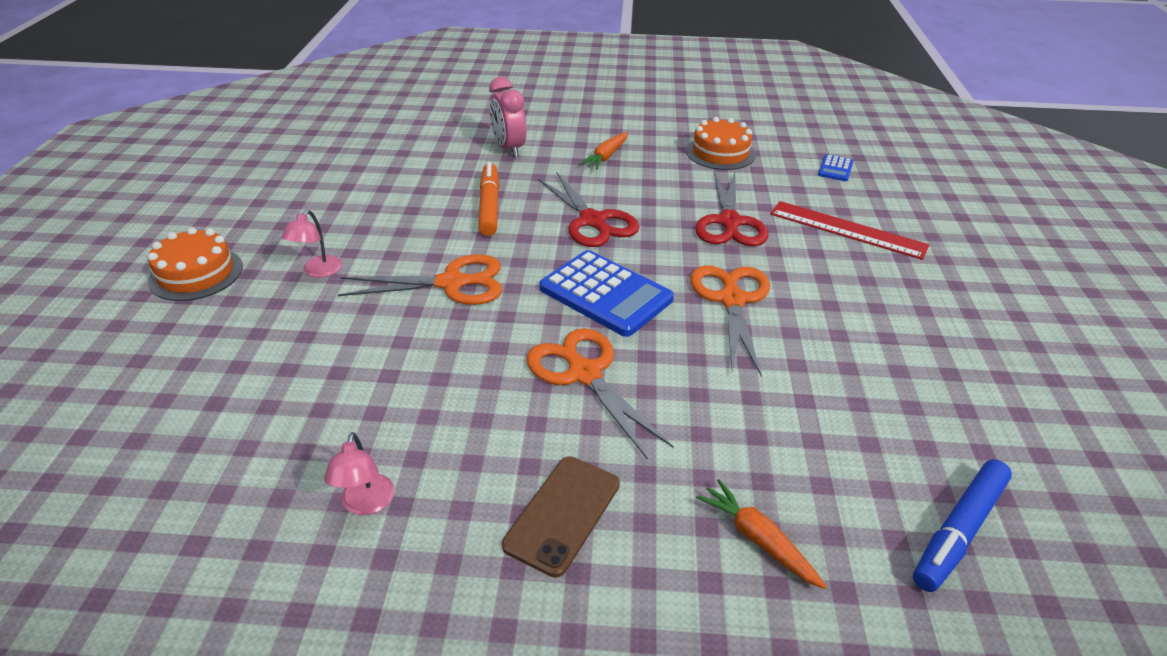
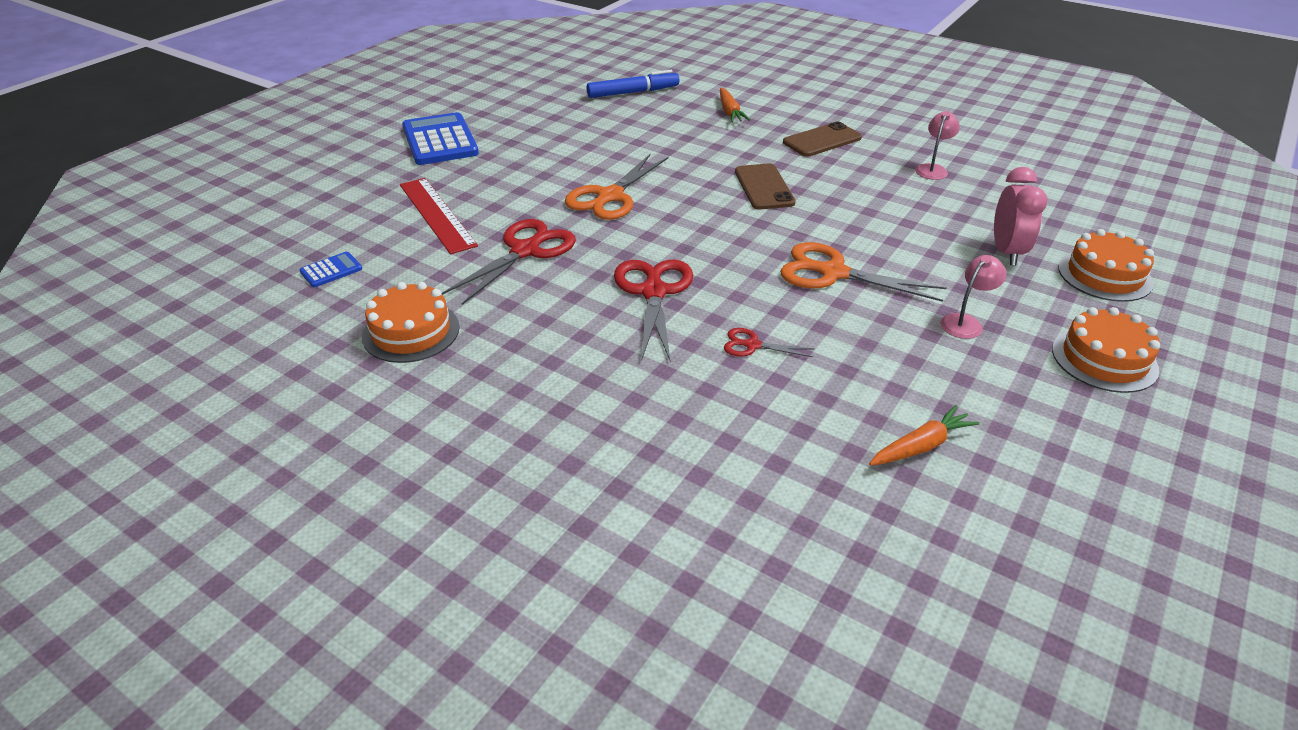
camera: 150 degrees left, 0 degrees up
(155, 370) = (1104, 275): none -> orange cake
(489, 206) = (752, 345): orange marker -> red scissors
(509, 149) = (666, 436): pink clock -> pink clock (1007, 252)
(584, 373) = (763, 187): orange scissors -> brown phone
(605, 294) = (704, 227): blue calculator -> blue calculator (440, 140)
(606, 156) = (551, 374): orange carrot -> orange carrot (921, 446)

